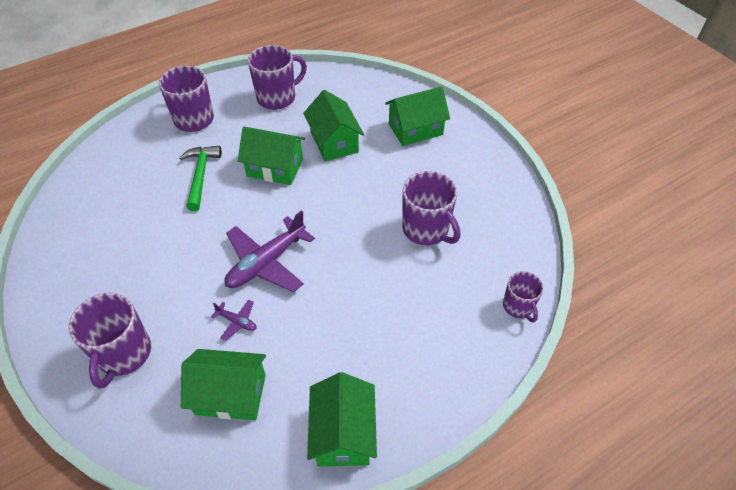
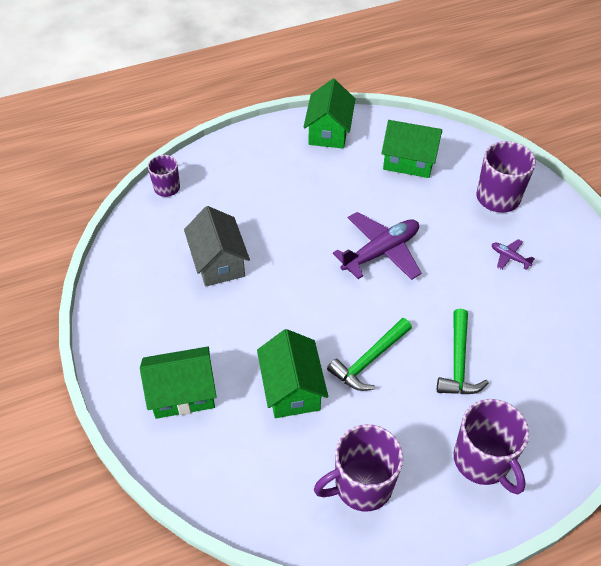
camera: 170 degrees left, 0 degrees up
(237, 322) = (406, 207): purple plane -> purple plane (509, 257)
(275, 168) = (369, 360): green house -> green hammer
(426, 230) = (218, 262): purple mug -> grey house

